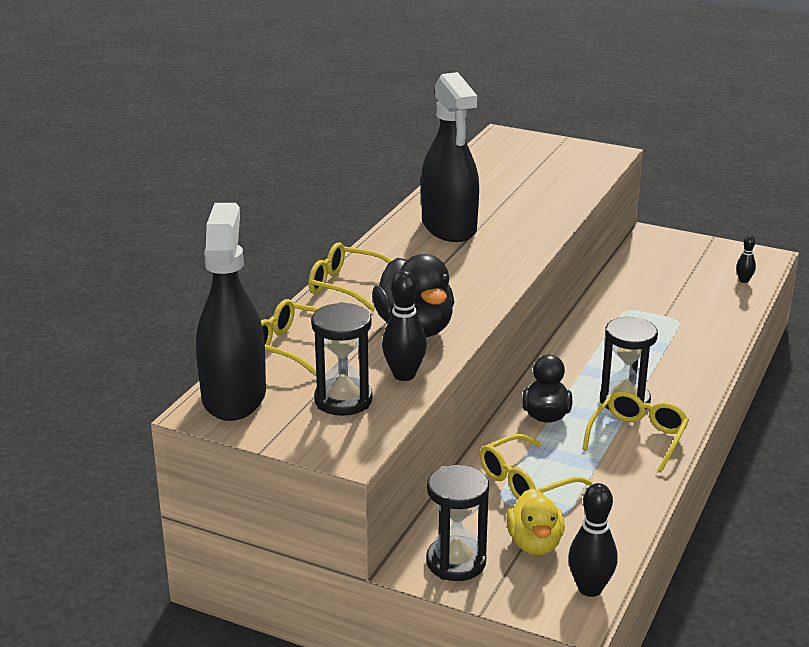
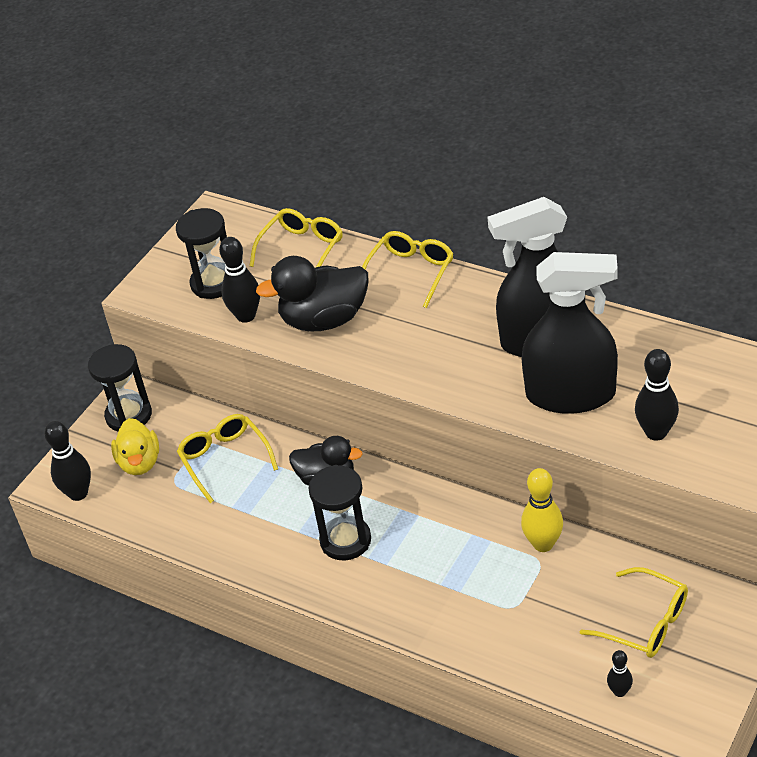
camera: 100 degrees right, 15 degrees up
(234, 396) = (231, 225): black spray bottle -> black spray bottle (570, 394)
(535, 544) = (140, 463): yellow duck -> yellow duck turned 105 degrees counterclockwise
(559, 188) = (656, 432): none -> black bowling pin
(608, 308) = (543, 544): none -> yellow bowling pin
(638, 437) = (280, 545): yellow glasses -> yellow glasses (645, 623)

